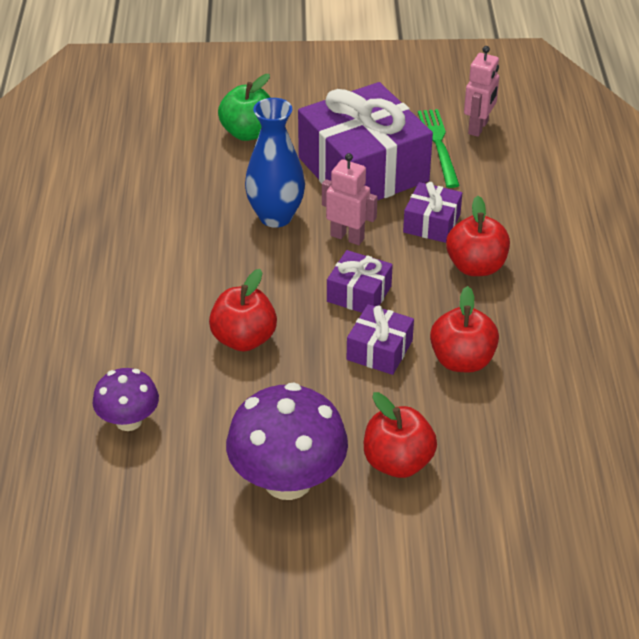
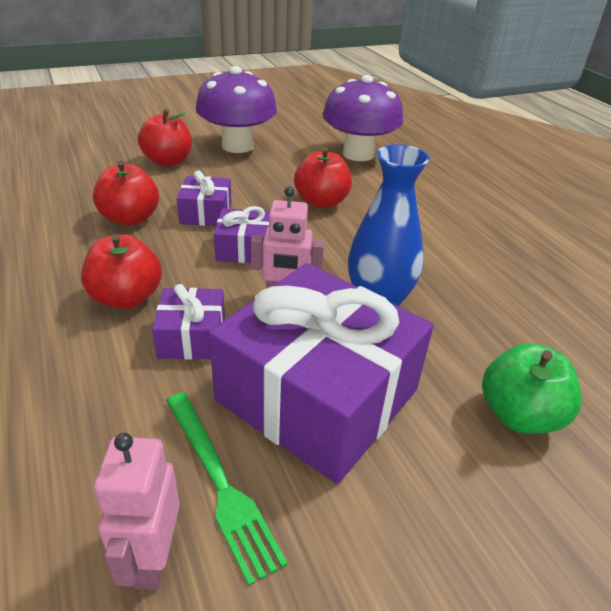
camera: 155 degrees right, 5 degrees down
(128, 421) = (358, 154): purple mushroom -> purple mushroom, size x1.75

